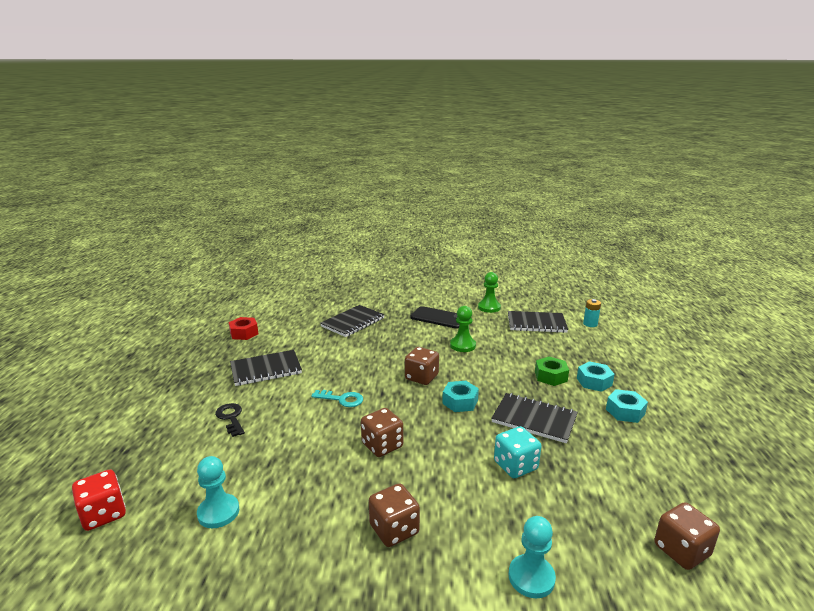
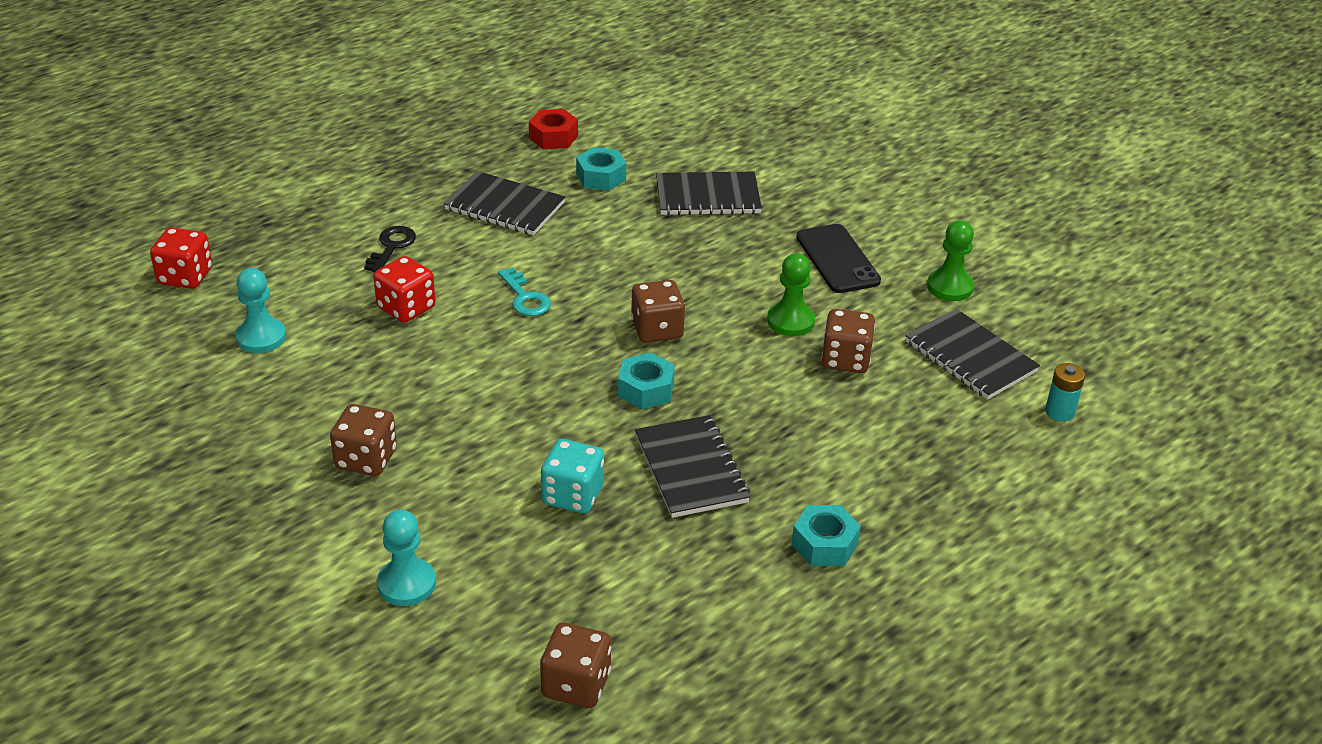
camera: 45 degrees right, 15 degrees up
(287, 440) = (406, 308): none -> red dice
(382, 445) = (481, 377): brown dice -> brown dice (845, 359)
(550, 376) = (823, 438): green nut -> none
(594, 382) = (868, 485): turquoise nut -> turquoise nut (601, 177)

